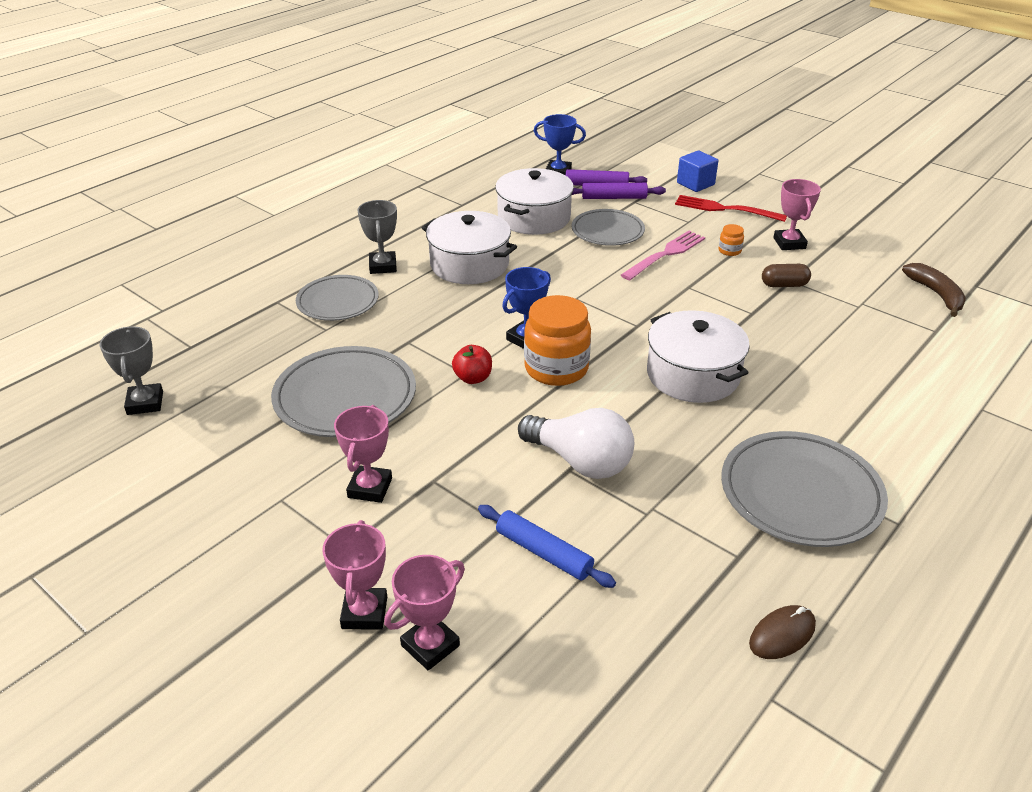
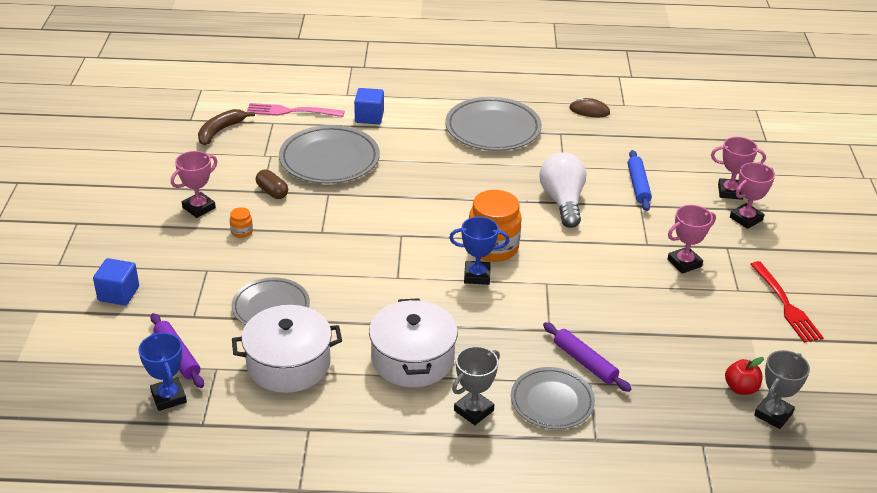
camera: 130 degrees left, 0 degrees up
(345, 397) = (637, 321): grey plate -> grey plate (329, 159)
(473, 378) = (547, 277): red apple -> red apple (741, 388)
(614, 198) = (197, 332): purple rolling pin -> purple rolling pin (585, 362)
(665, 254) = (281, 260): pink fork -> pink fork (291, 111)
(692, 375) = (431, 193): white pot -> none
(725, 209) = (161, 258): red fork -> red fork (785, 304)
(906, 402) = (369, 117): none -> blue cube

